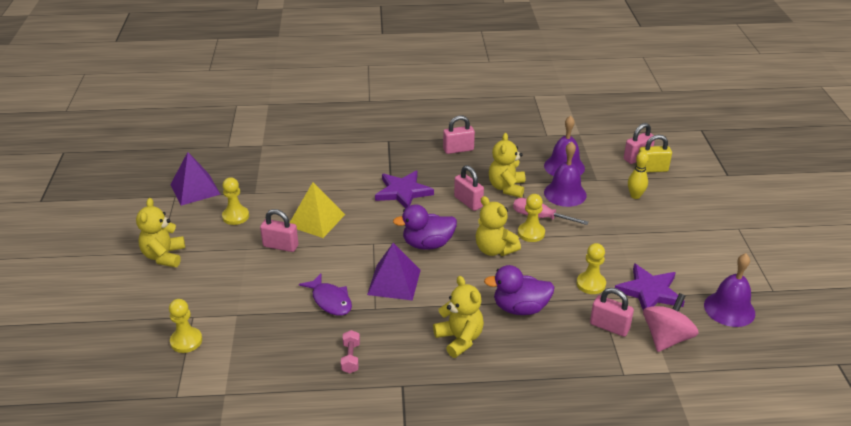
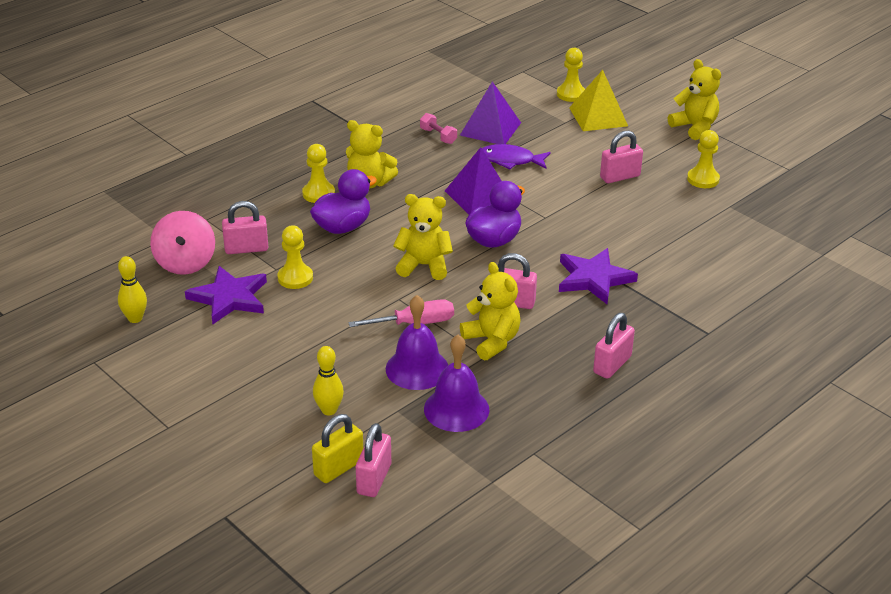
camera: 140 degrees right, 0 degrees up
(195, 189) = (786, 182): purple pyramid -> purple pyramid (490, 129)
(316, 220) = (629, 211): yellow pyramid -> yellow pyramid (598, 116)
(531, 233) = (405, 300): yellow pawn -> yellow pawn (318, 194)
(729, 309) = (135, 318): purple bell -> yellow bowling pin

